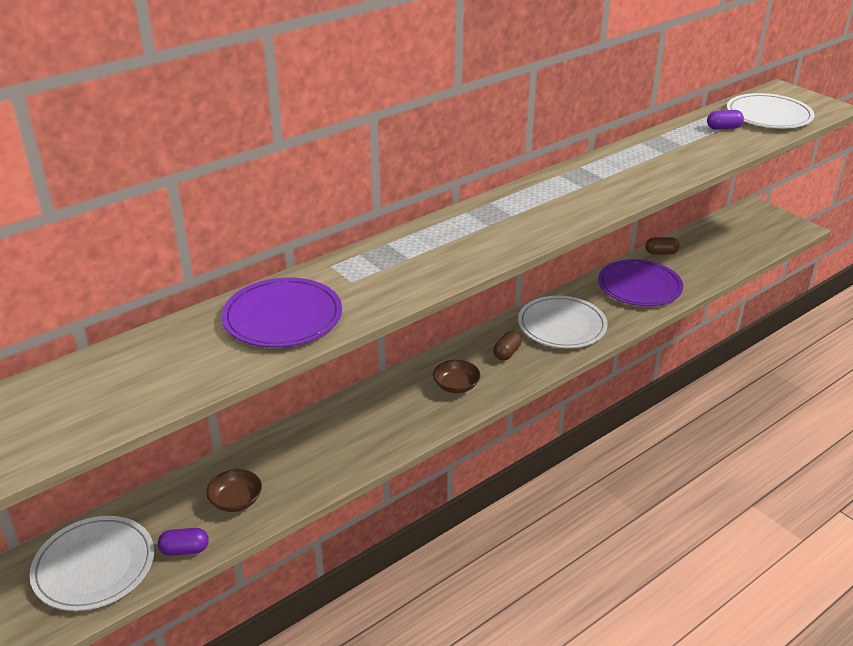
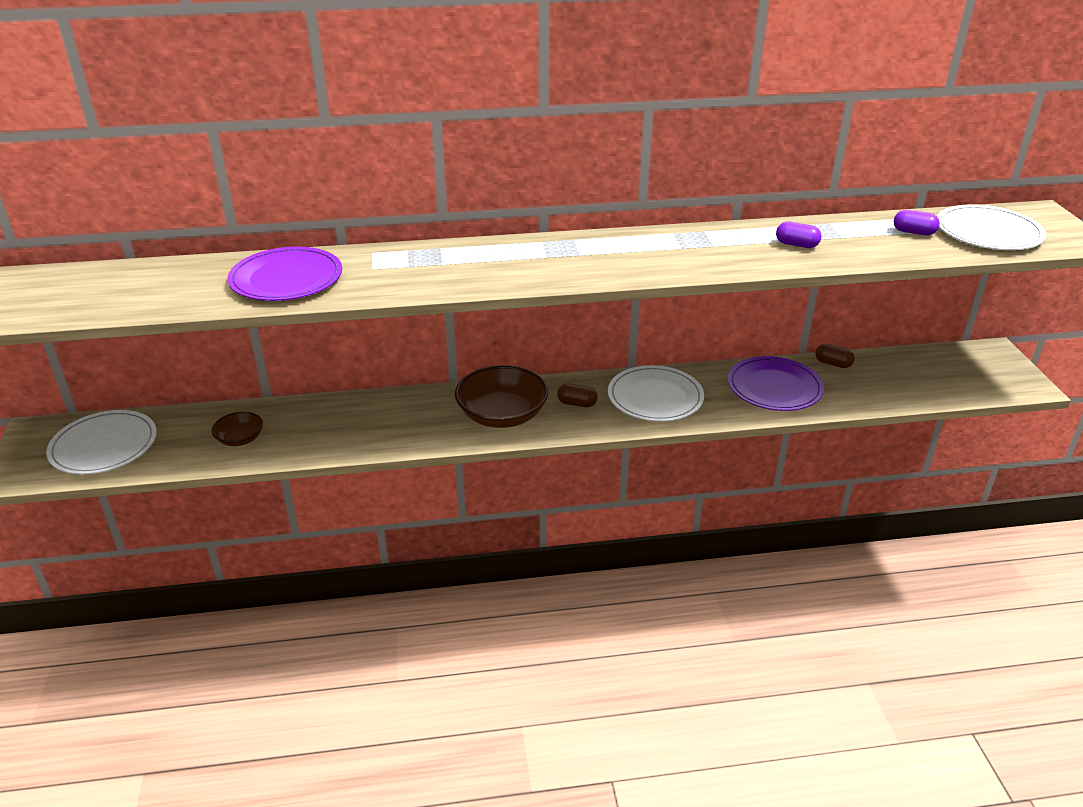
camera: 30 degrees right, 0 degrees up
(185, 550) = (170, 459): purple capsule -> purple capsule (796, 245)
(456, 386) = (502, 415): brown bowl -> brown bowl, size x1.91
(507, 353) = (577, 404): brown capsule -> brown capsule turned 45 degrees clockwise

